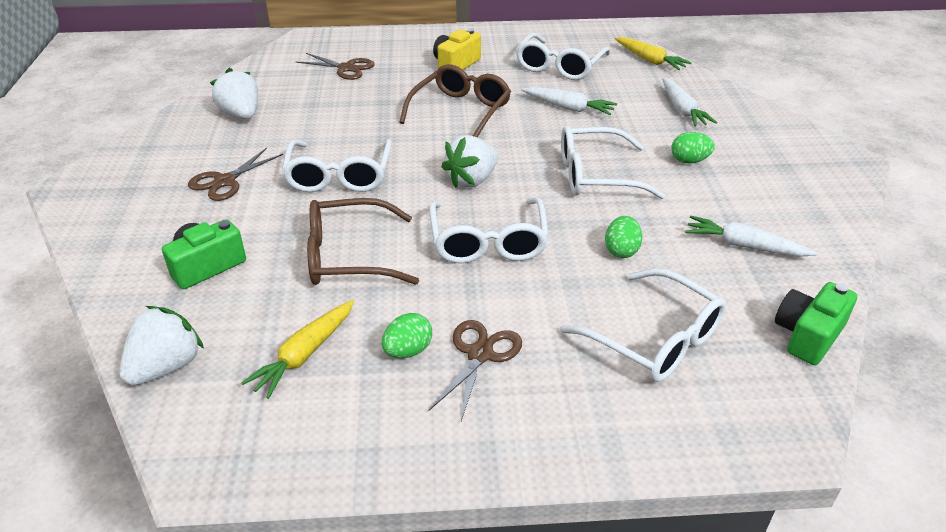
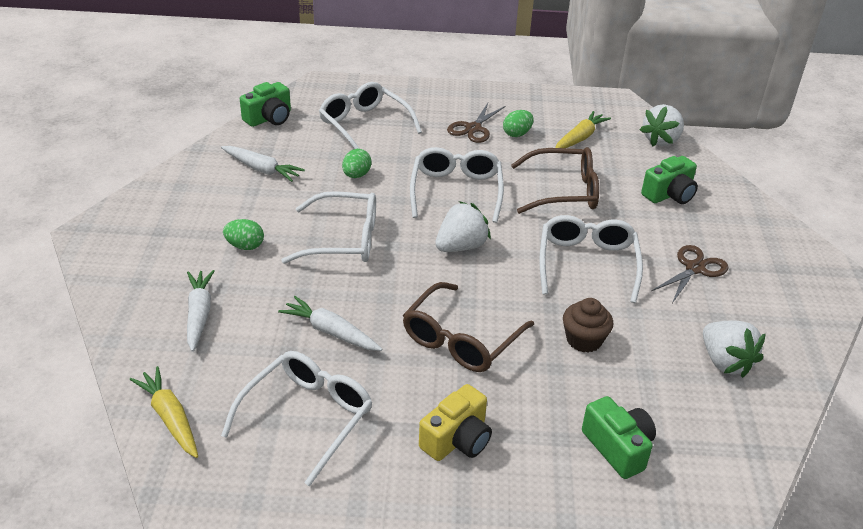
camera: 175 degrees left, 0 degrees up
(346, 68) = (618, 448): brown scissors -> green camera
(357, 119) = (584, 340): none -> brown cupcake

